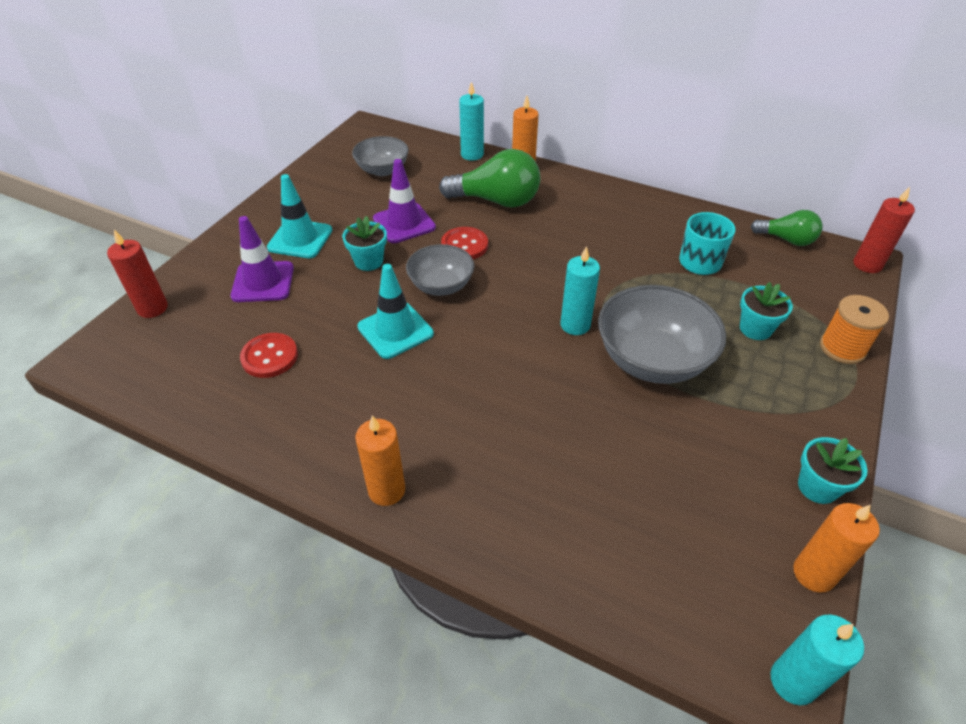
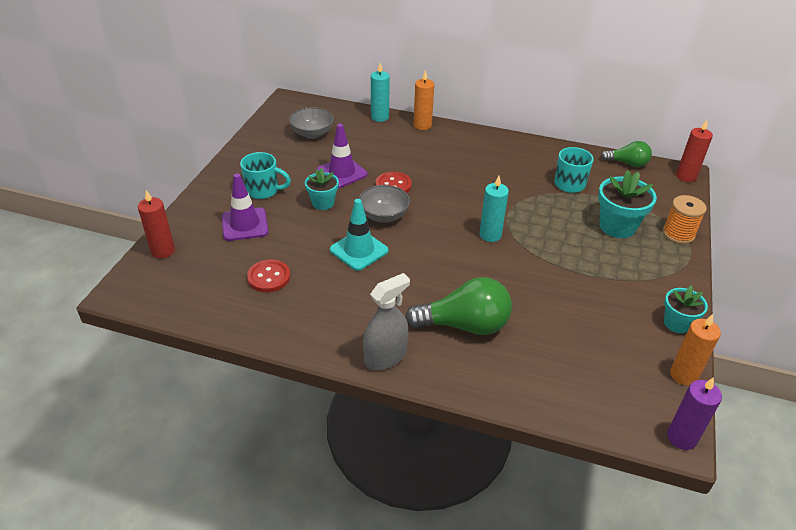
camera: 10 degrees left, 5 degrees down
(300, 239) = (263, 190): turquoise traffic cone -> turquoise mug
(386, 490) = (385, 357): orange candle -> grey spray bottle
(496, 201) = (408, 151): green light bulb -> green light bulb (464, 325)
(652, 360) = (550, 253): grey bowl -> none
(755, 329) = (617, 226): turquoise flower pot -> turquoise flower pot, size x1.58
(793, 681) = (681, 437): turquoise candle -> purple candle

